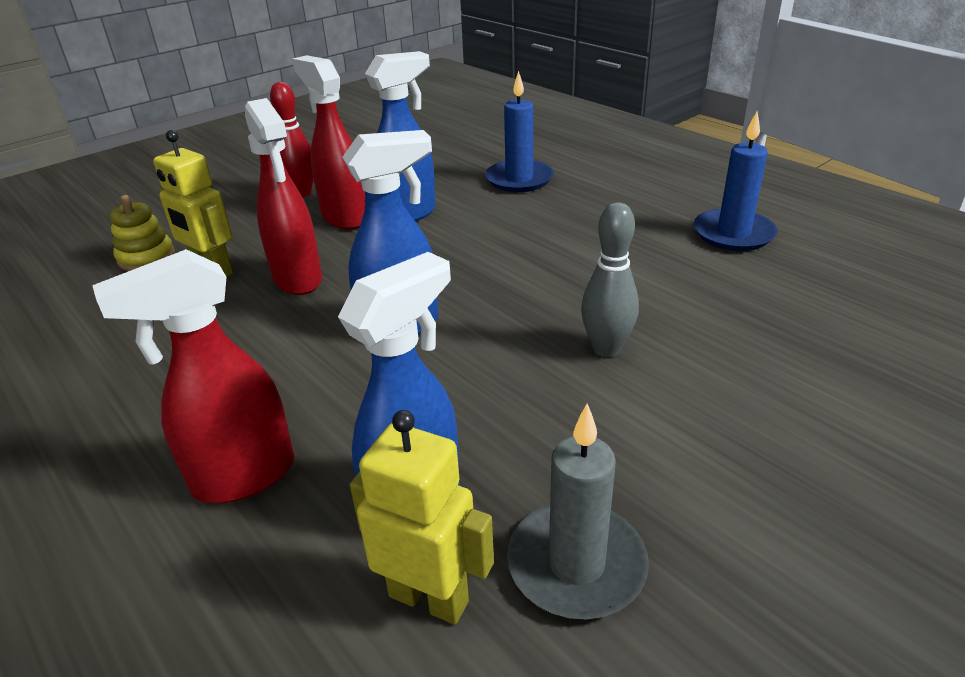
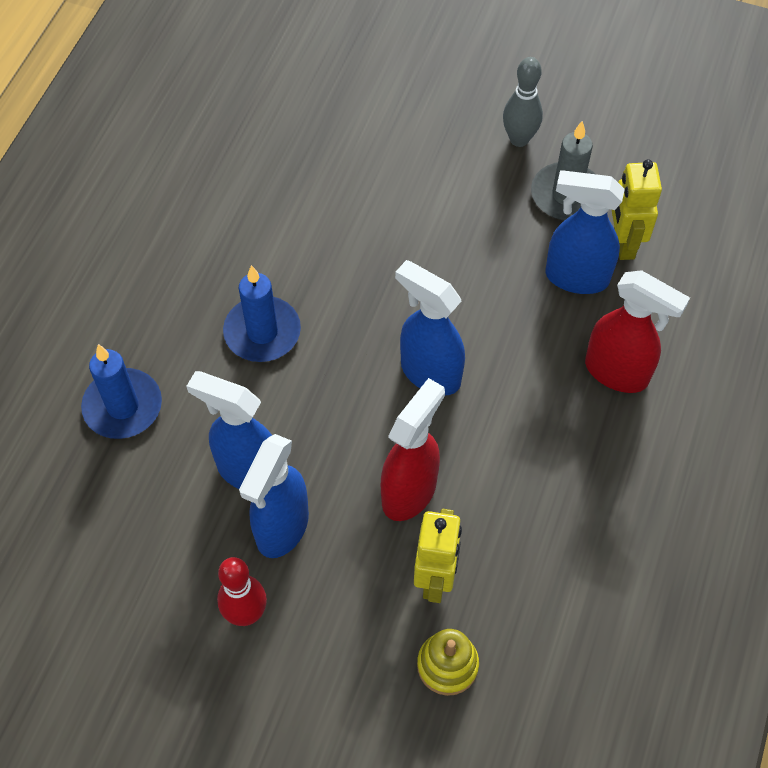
camera: 120 degrees left, 25 degrees up
(344, 217) = (282, 528): red spray bottle -> blue spray bottle
(606, 349) = (385, 237): grey bowling pin -> grey bowling pin (519, 139)
(733, 234) = (174, 202): blue candle -> blue candle (262, 332)

